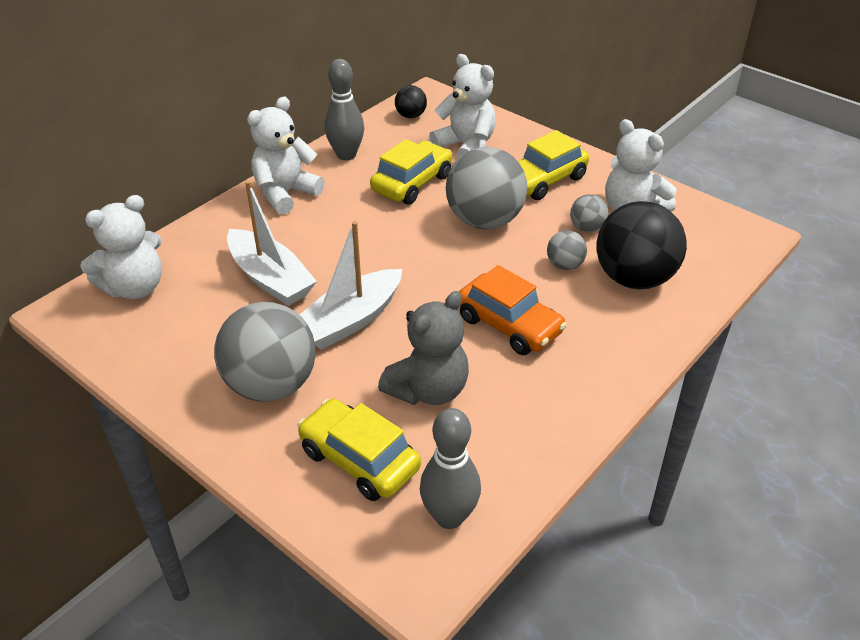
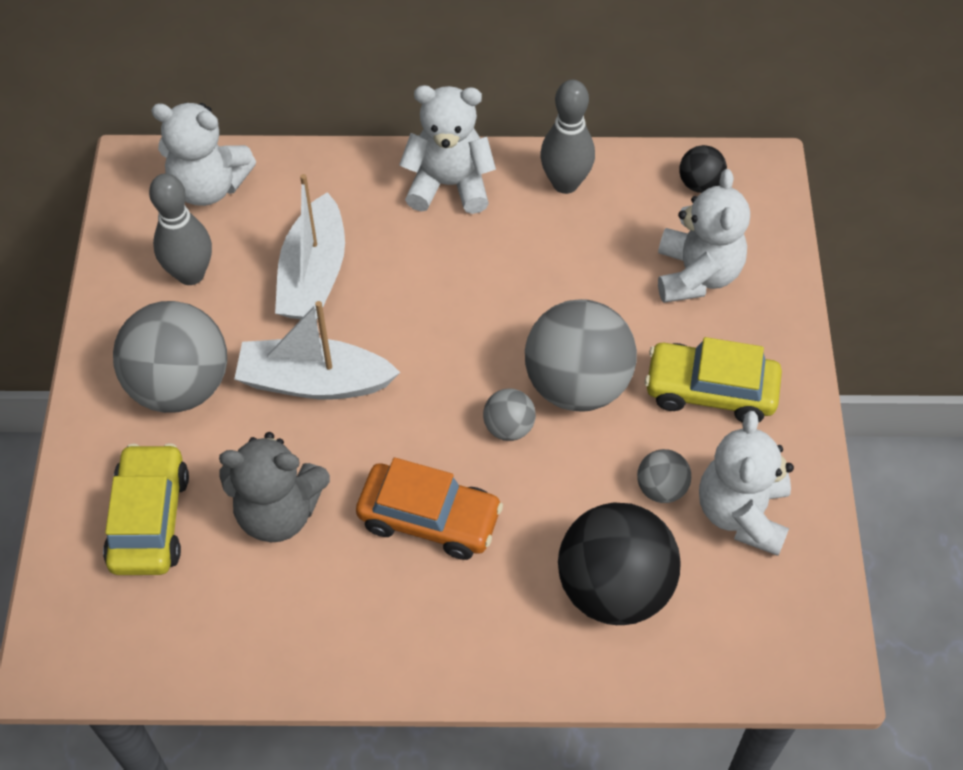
camera: 50 degrees right, 15 degrees up
(412, 183) = (576, 275): yellow car -> none
(449, 516) = (140, 635): grey bowling pin -> grey bowling pin (190, 274)
(509, 325) = (429, 518): orange car -> orange car turned 75 degrees counterclockwise
(564, 265) = (573, 508): grey ball -> grey ball (508, 427)

